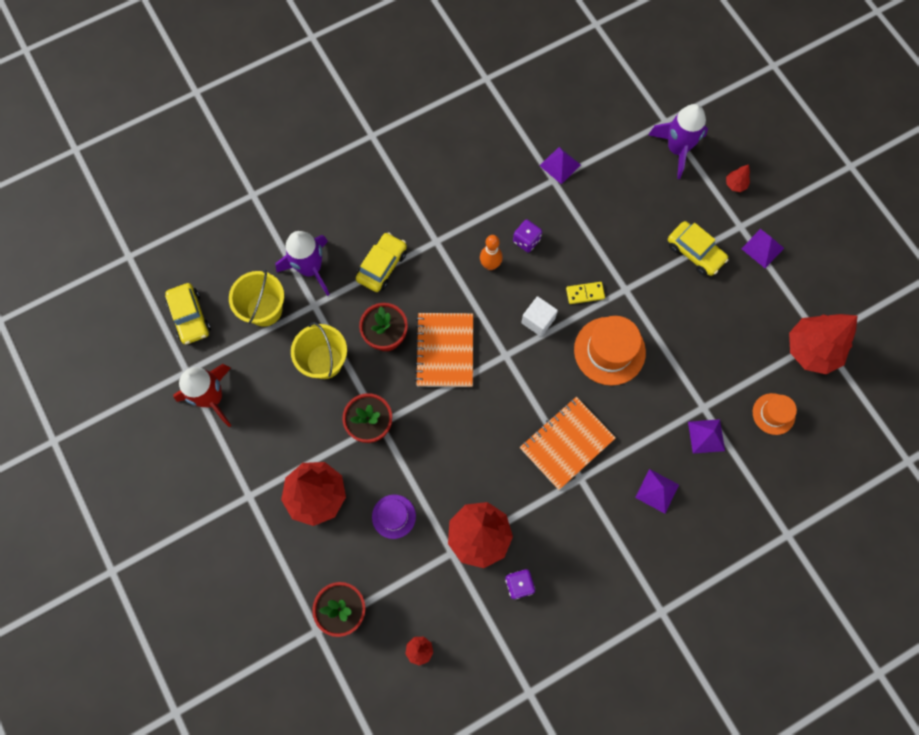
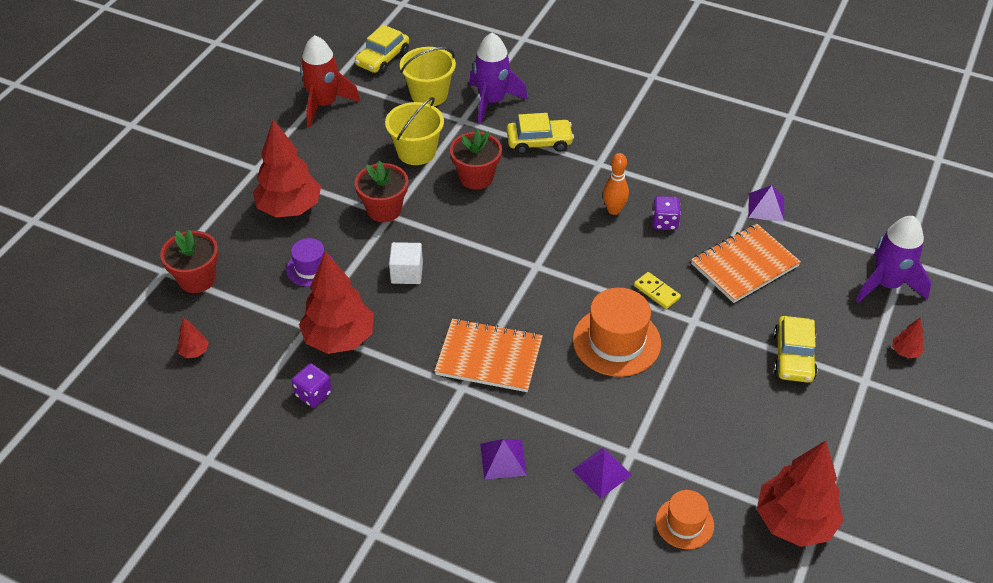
camera: 55 degrees right, 25 degrees down
(445, 351) = (500, 222): orange notebook -> orange notebook (744, 265)
(538, 320) = (593, 271): white cube -> white cube (407, 273)
(762, 248) = (862, 413): purple pyramid -> none

